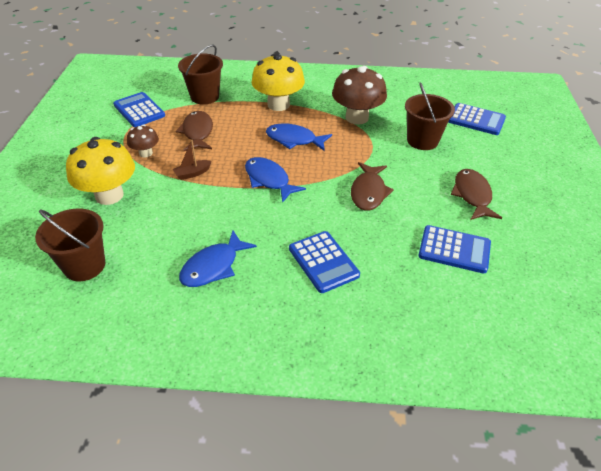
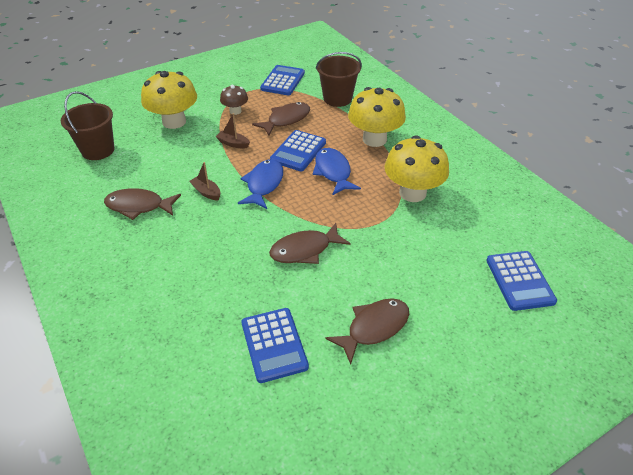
camera: 55 degrees right, 0 degrees up
(213, 266) = (139, 206): blue fish -> brown fish
(242, 216) = (206, 192): none -> brown boat
(323, 262) = (188, 262): blue calculator -> blue calculator (298, 151)
(357, 117) = (412, 193): brown mushroom -> yellow mushroom
(422, 140) = (428, 253): brown bucket -> none

